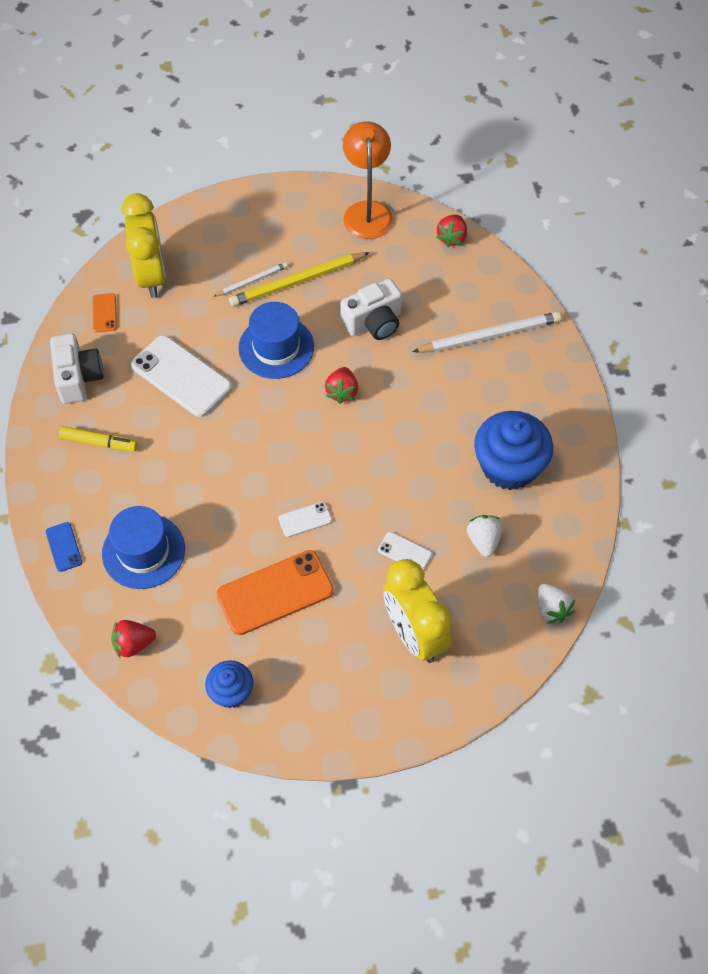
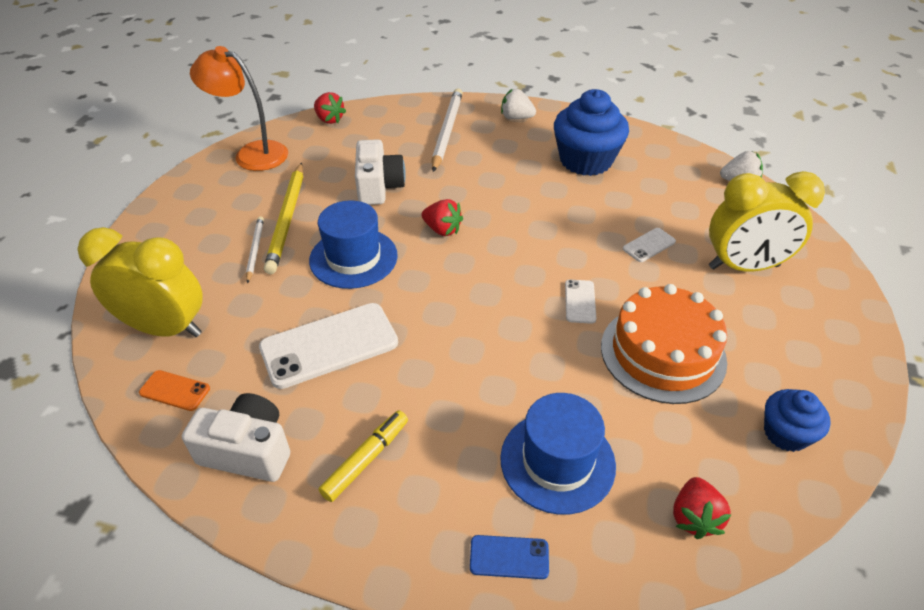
camera: 65 degrees left, 15 degrees down
(275, 592) = (662, 353): orange phone -> orange cake
(483, 540) = (655, 196): white strawberry -> white strawberry (516, 118)

